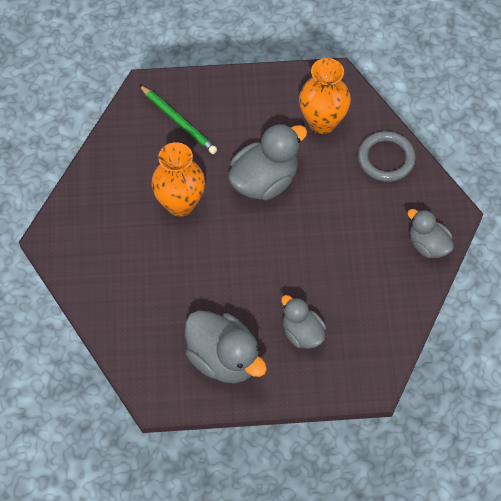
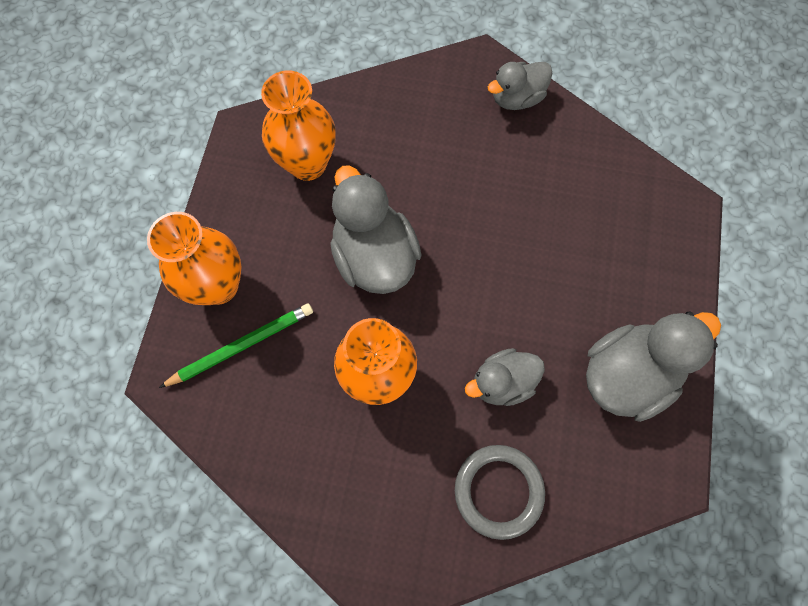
camera: 75 degrees left, 10 degrees up
(215, 96) = (218, 285): none -> orange vase
(302, 333) = (607, 268): grey duck -> grey duck (502, 382)
(386, 158) = (385, 108): grey ring -> grey ring (498, 491)

